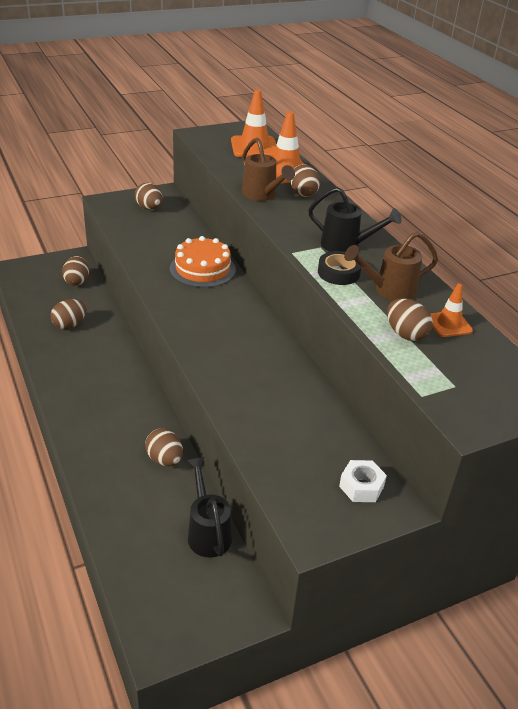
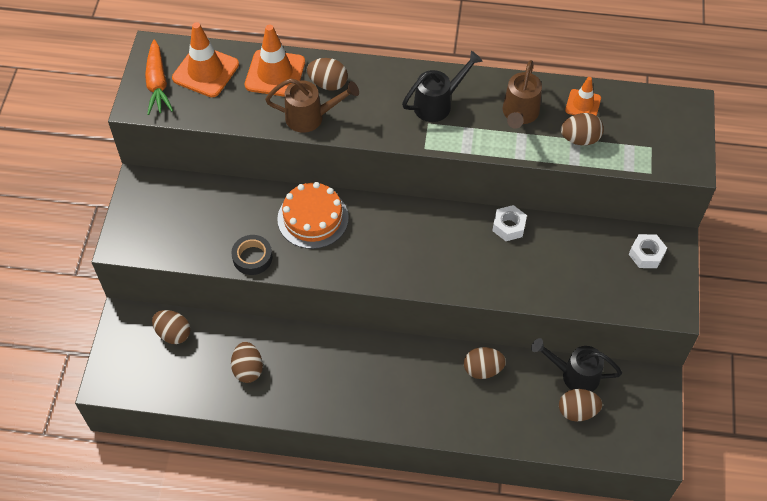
camera: 55 degrees left, 20 degrees up
(149, 208) = (165, 211): brown egg -> brown egg (577, 411)
(223, 135) = (157, 84): none -> orange carrot
(298, 375) = (508, 226): none -> white nut
(338, 273) = (475, 133): black tape -> black tape (252, 257)

